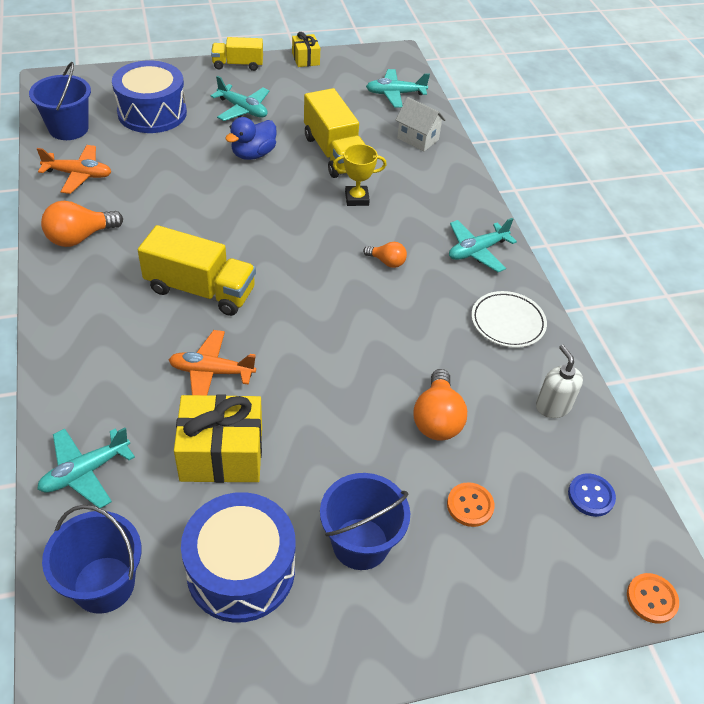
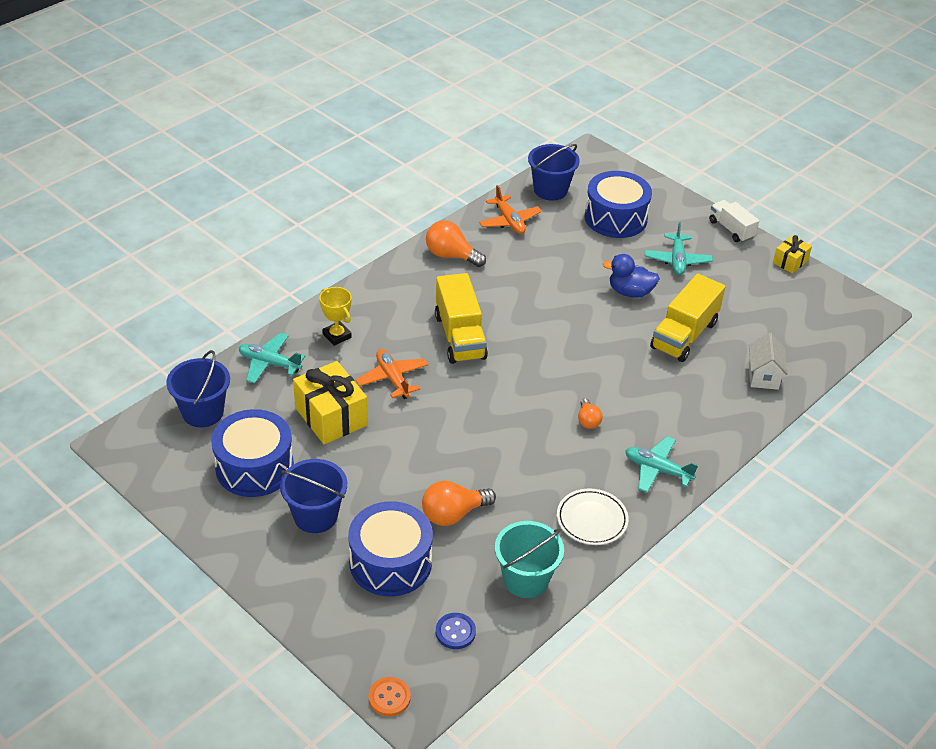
camera: 60 degrees right, 5 degrees down
(238, 65) = (731, 229): yellow truck -> white truck
(356, 198) = (643, 372): yellow trophy -> yellow trophy (337, 336)
(395, 94) = (810, 336): turquoise plane -> none
(470, 505) = (390, 562): orange button -> blue drum
(552, 406) = (525, 579): white soap dispenser -> turquoise bucket

